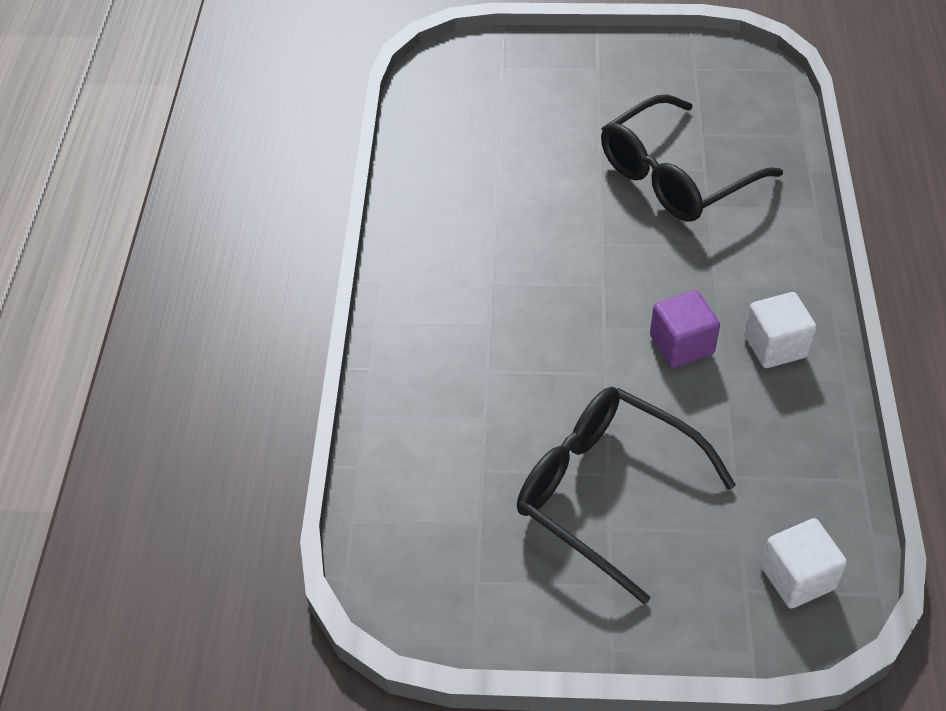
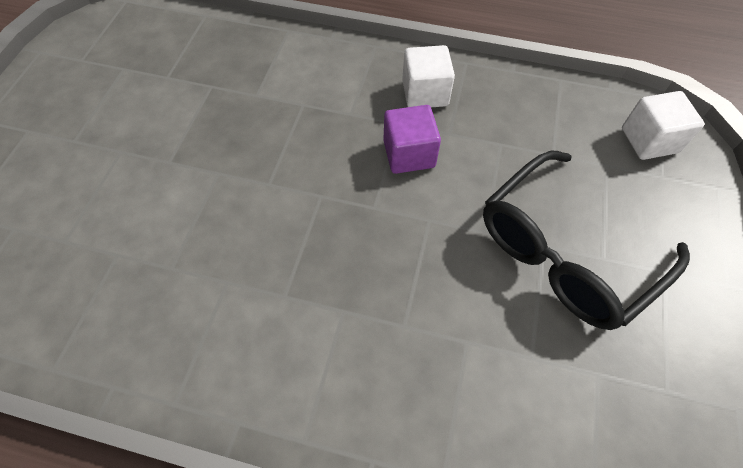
camera: 80 degrees left, 10 degrees up
(675, 176) = (209, 108): black glasses -> none

